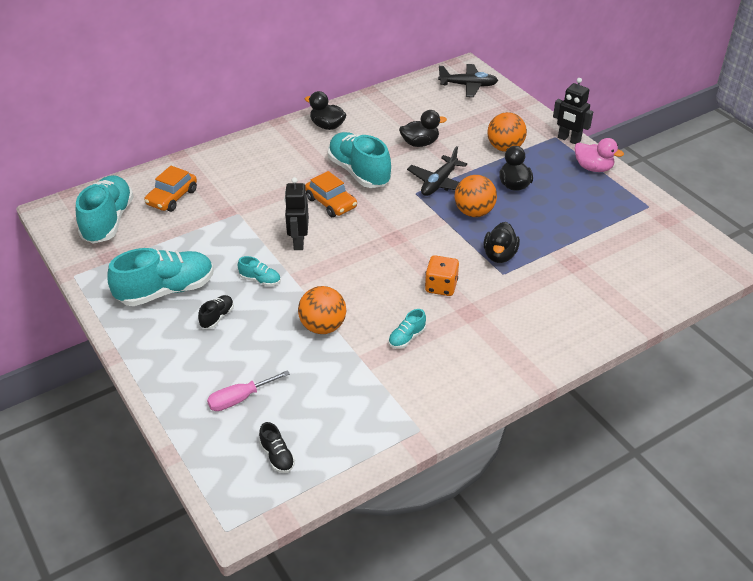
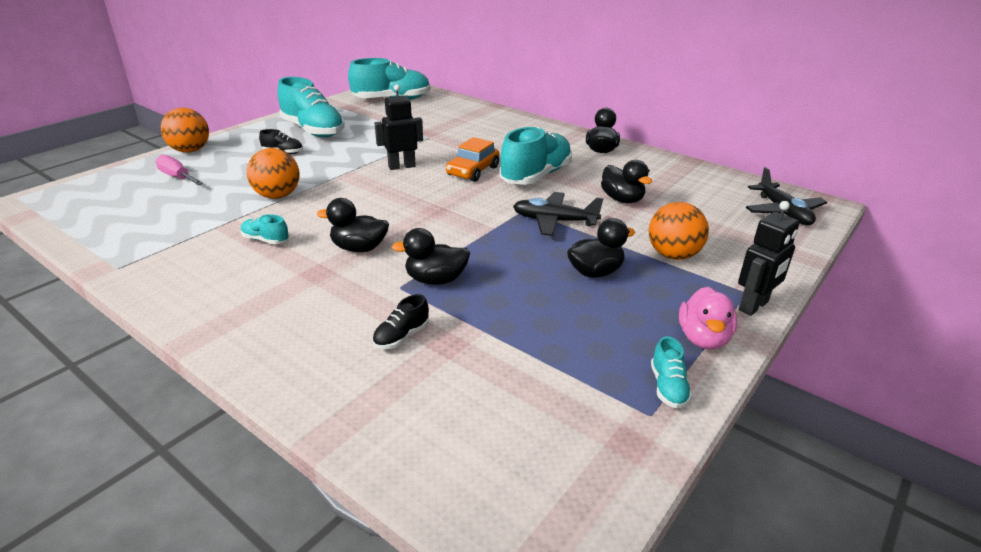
camera: 70 degrees right, 10 degrees down
(172, 197) = (436, 112): orange car -> none
(260, 280) = (338, 160): turquoise shoe -> turquoise shoe (668, 387)
(277, 456) = (100, 203): black shoe -> black shoe (401, 336)
(441, 286) = (359, 248): orange dice -> black duck
(474, 212) = (513, 251): orange ball -> orange ball (190, 150)
(569, 139) = (754, 306): black robot -> black robot turned 150 degrees counterclockwise

